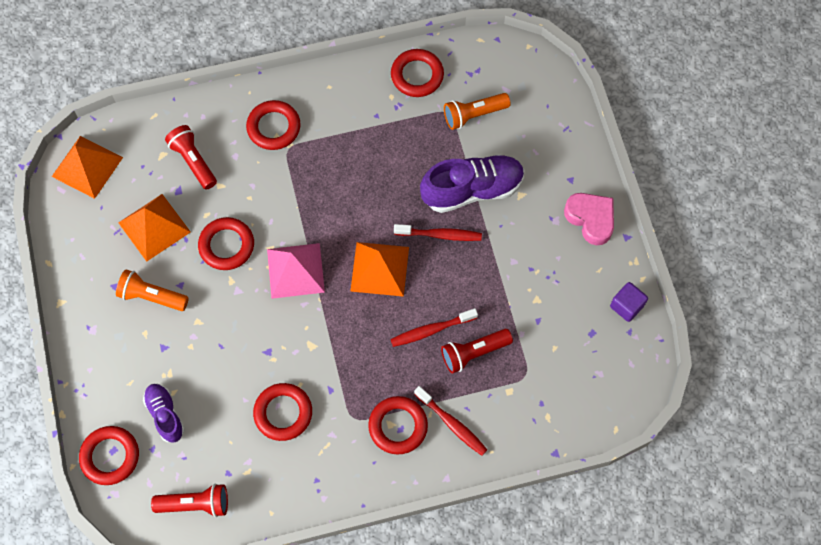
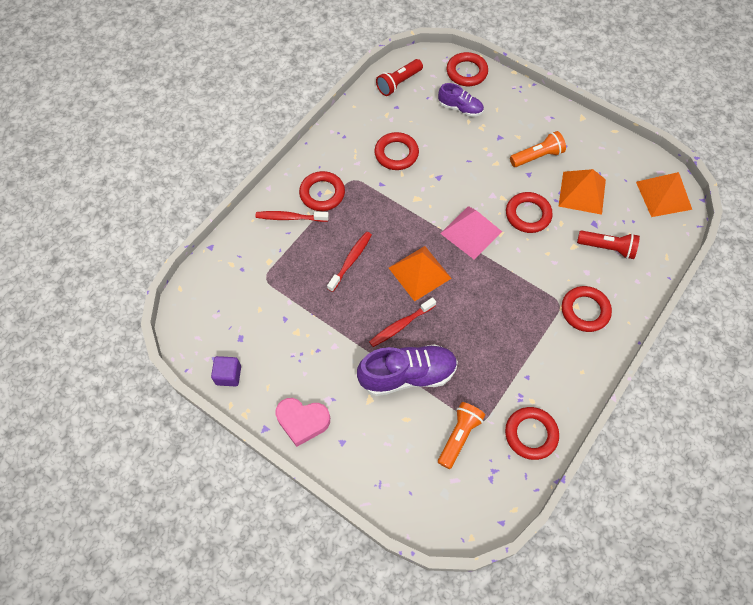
camera: 140 degrees right, 5 degrees down
(472, 190) = (407, 375): purple shoe -> purple shoe turned 135 degrees counterclockwise
(473, 353) = (311, 267): red flashlight -> none

